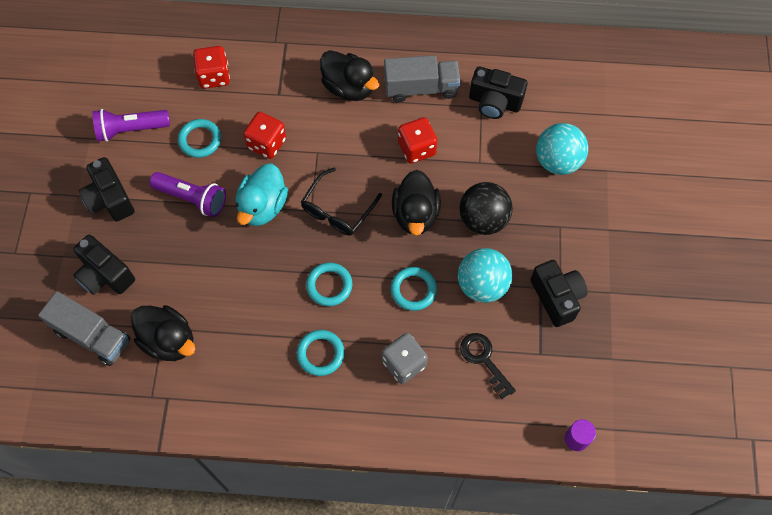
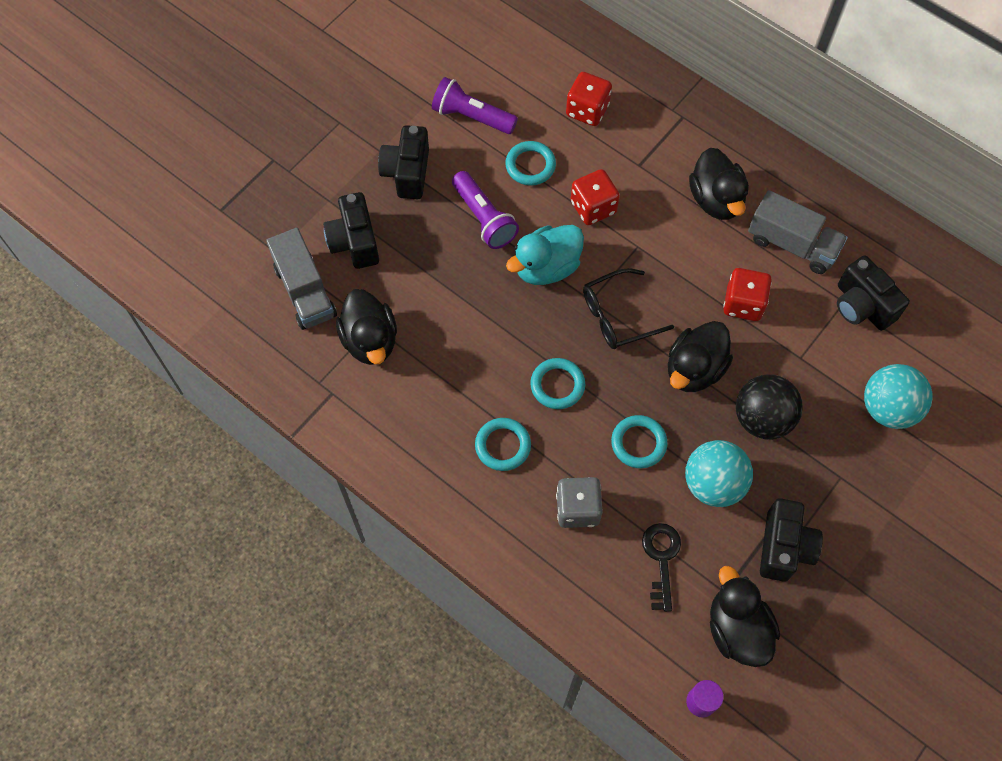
camera: 35 degrees right, 0 degrees up
(565, 373) = (737, 629): none -> black duck

